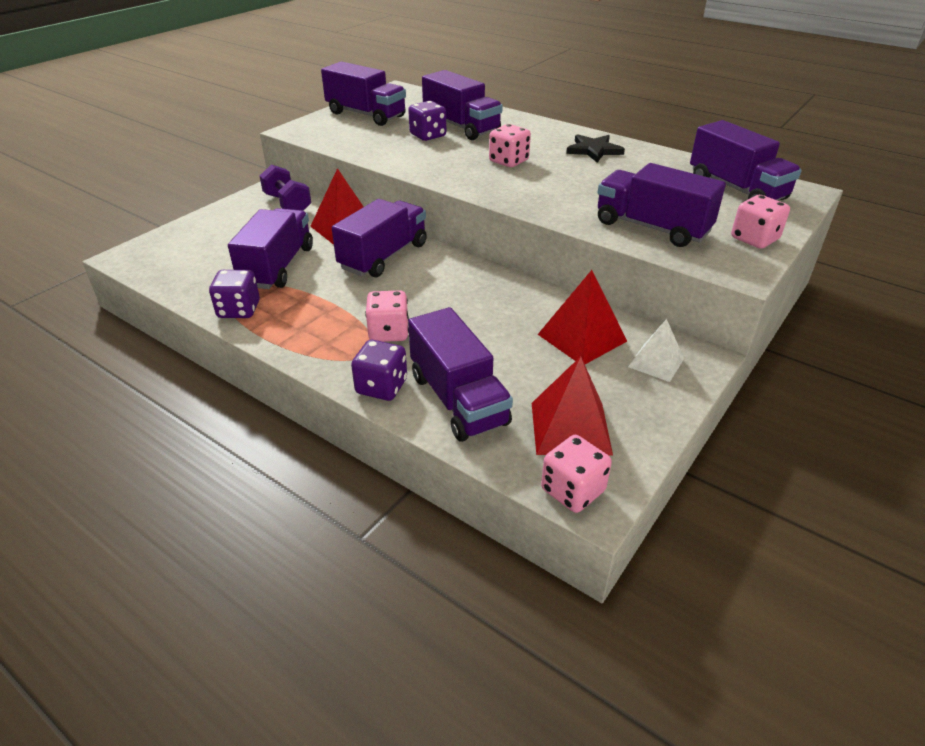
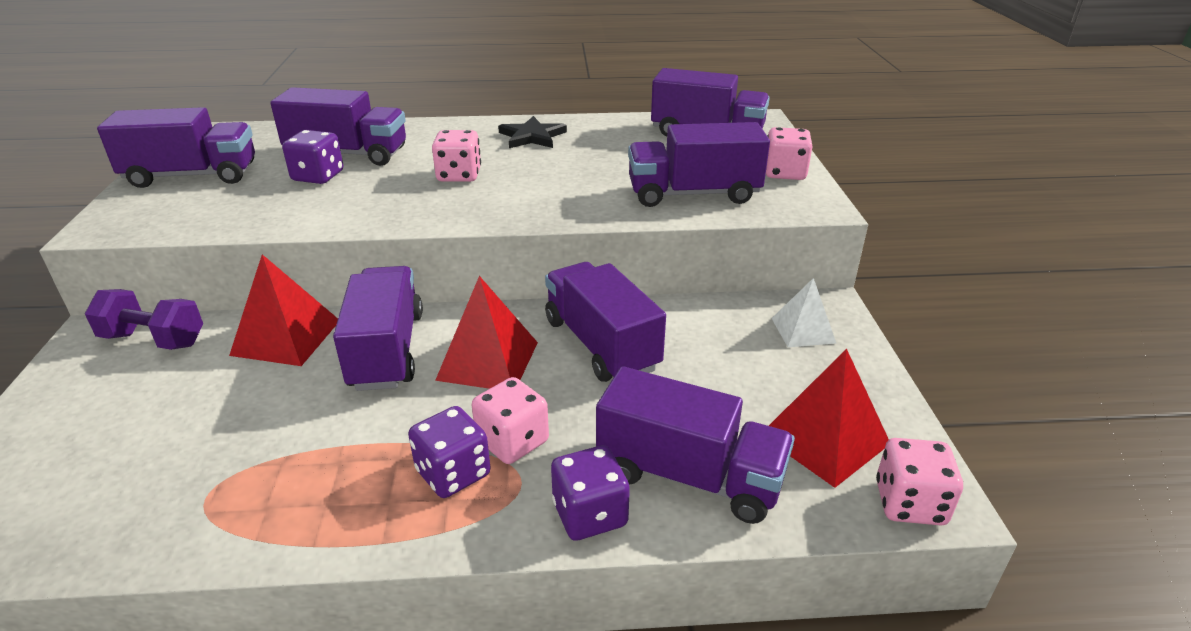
camera: 40 degrees left, 5 degrees down
(239, 310) = (257, 526): purple dice -> purple dice (453, 473)
(278, 266) = (245, 433): purple truck -> purple truck (601, 344)
(582, 337) = (714, 339): red pyramid -> red pyramid (488, 361)

